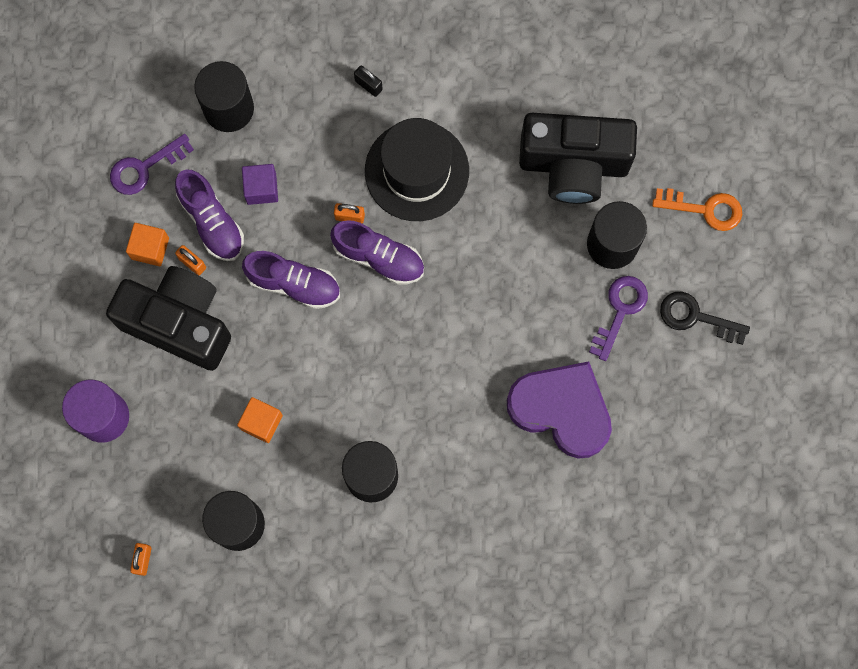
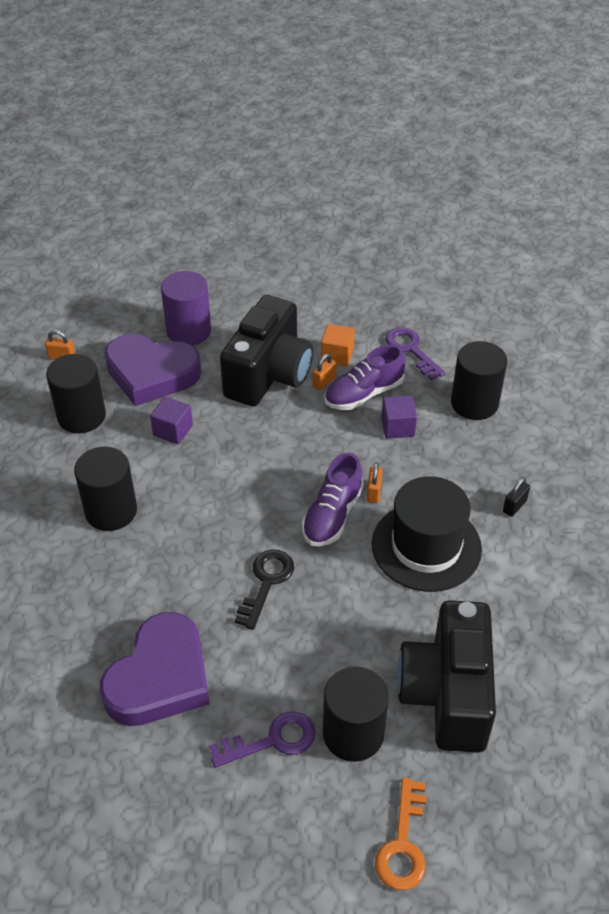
camera: 90 degrees right, 30 degrees down
(173, 453) = (151, 373): none -> purple heart
(261, 422) = (173, 430): orange cube -> purple cube
(293, 284) = (305, 451): purple shoe -> none
(620, 311) = (272, 740): purple key -> purple key turned 45 degrees counterclockwise
(696, 317) = (262, 828): black key -> black key (266, 583)

